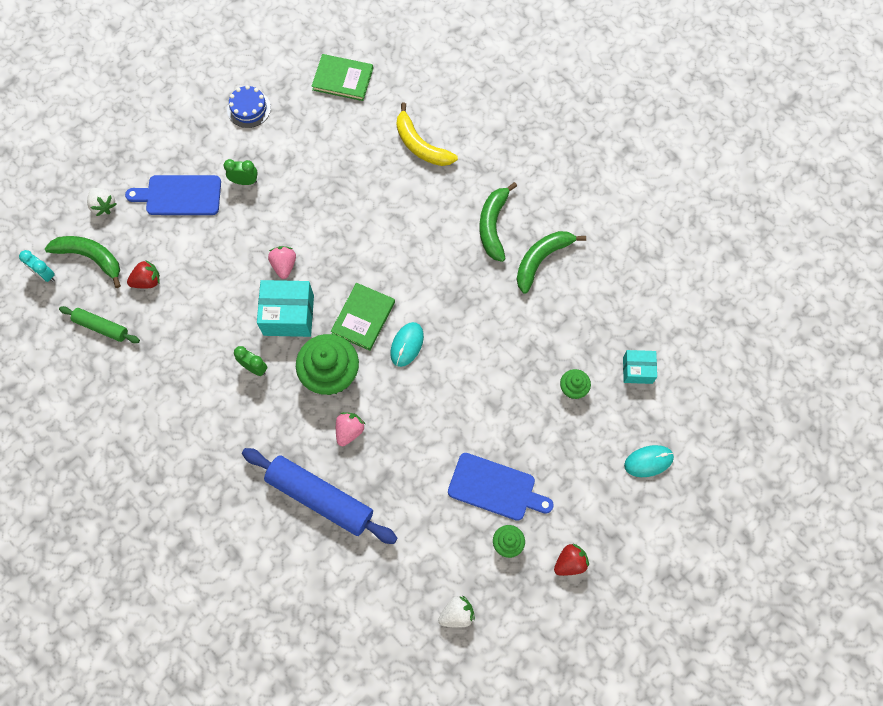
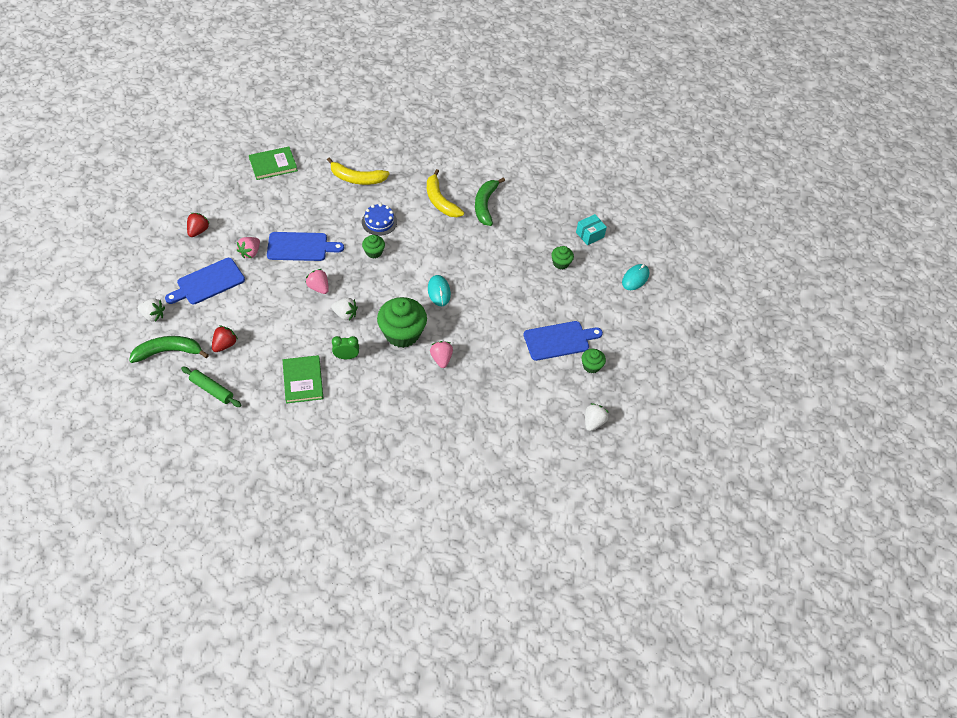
camera: 40 degrees left, 15 degrees down
(45, 274) = (140, 379): turquoise clock -> none
(101, 327) = (212, 390): green rolling pin -> green rolling pin turned 45 degrees clockwise
(245, 181) = (250, 252): green clock -> pink strawberry
(249, 108) = (218, 209): blue cake -> blue cake (379, 222)
(288, 315) = (345, 314): turquoise box -> white strawberry
(300, 202) = (300, 247): none -> blue cutting board
(320, 498) = (453, 407): blue rolling pin -> none
(363, 317) = (397, 291): green book -> green book (303, 380)
(372, 253) = (373, 252): none -> green cupcake
(493, 225) = (440, 201): green banana -> yellow banana
(570, 562) = (636, 355): red strawberry -> red strawberry (198, 231)

